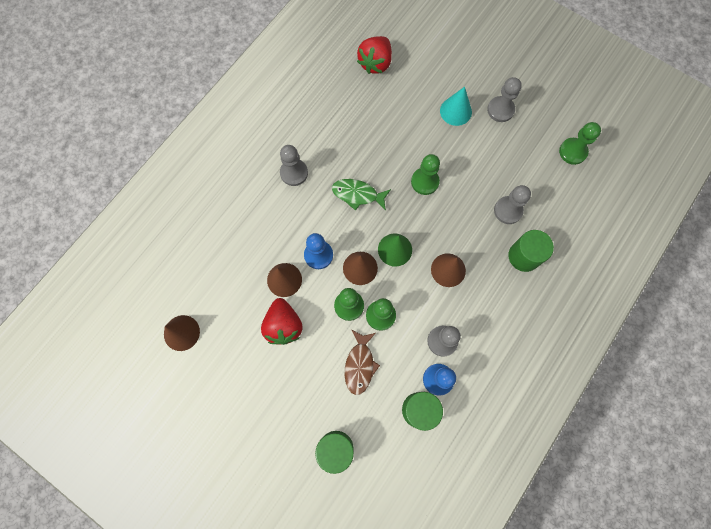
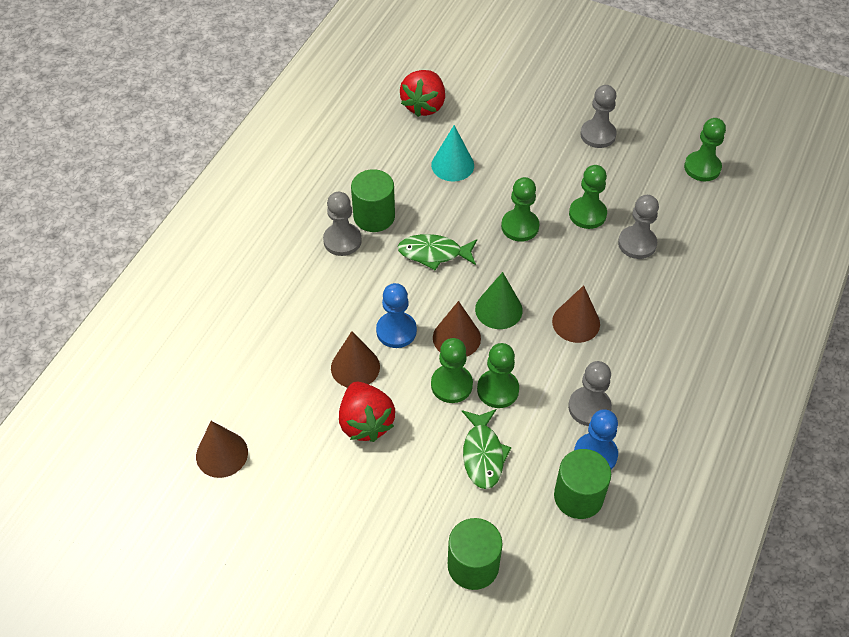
camera: 10 degrees left, 20 degrees down
(360, 365) = (483, 454): brown fish -> green fish
(455, 111) = (540, 143): turquoise cone -> turquoise cone (452, 165)
(477, 179) = (587, 214): none -> green pawn
(524, 256) = (672, 292): green cylinder -> green cylinder (374, 216)

